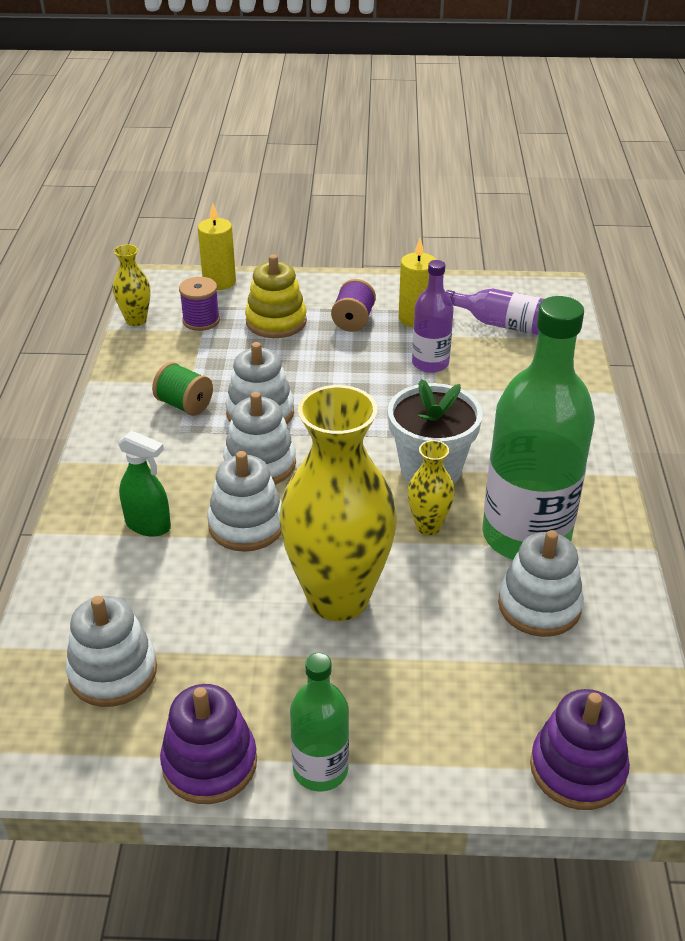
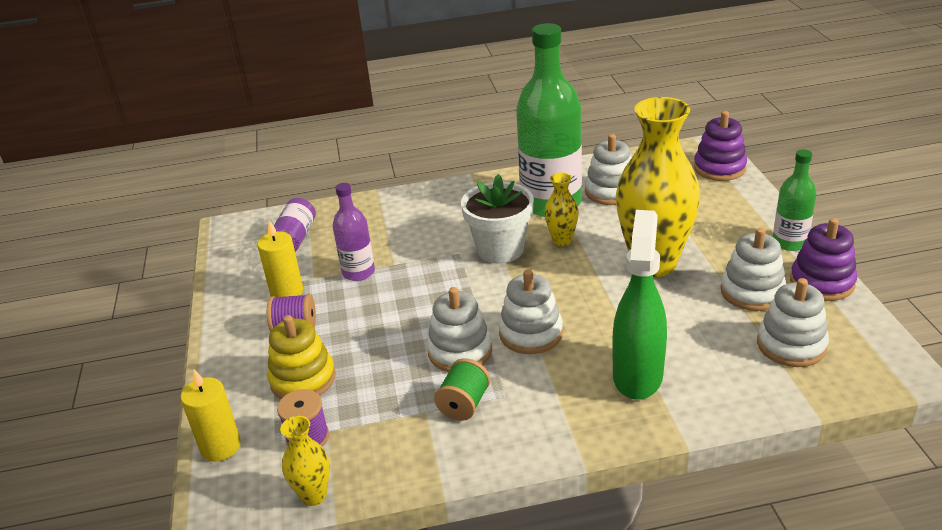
camera: 100 degrees left, 5 degrees down
(148, 525) = (637, 375): green spray bottle -> green spray bottle, size x1.72
(246, 525) = (607, 322): white stacking toy -> white stacking toy (752, 292)

